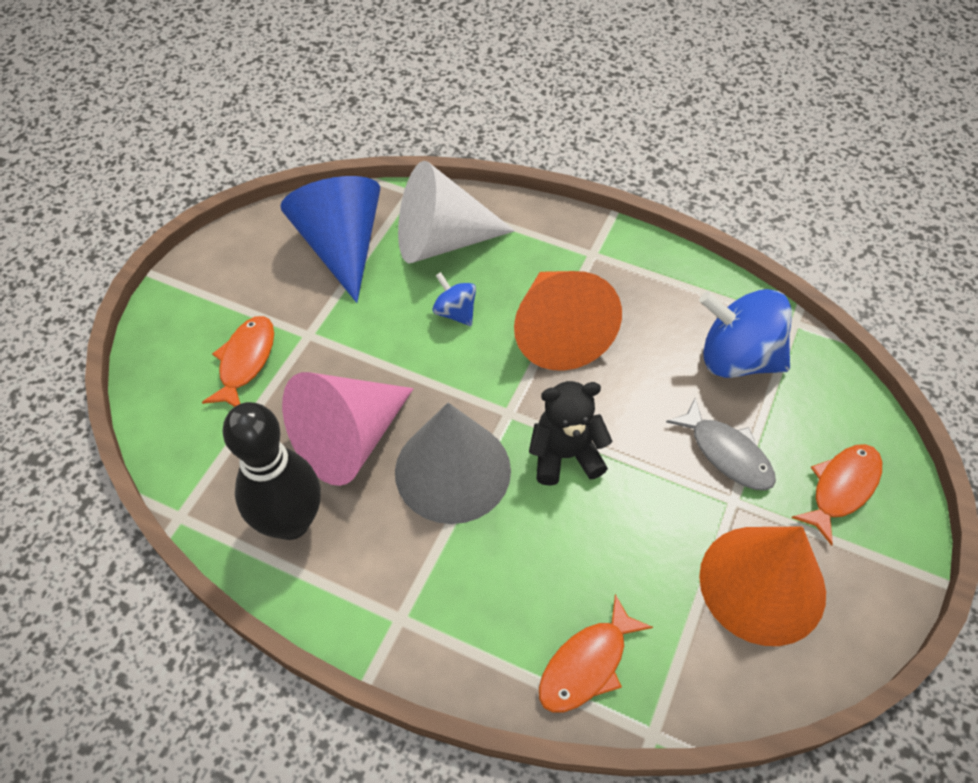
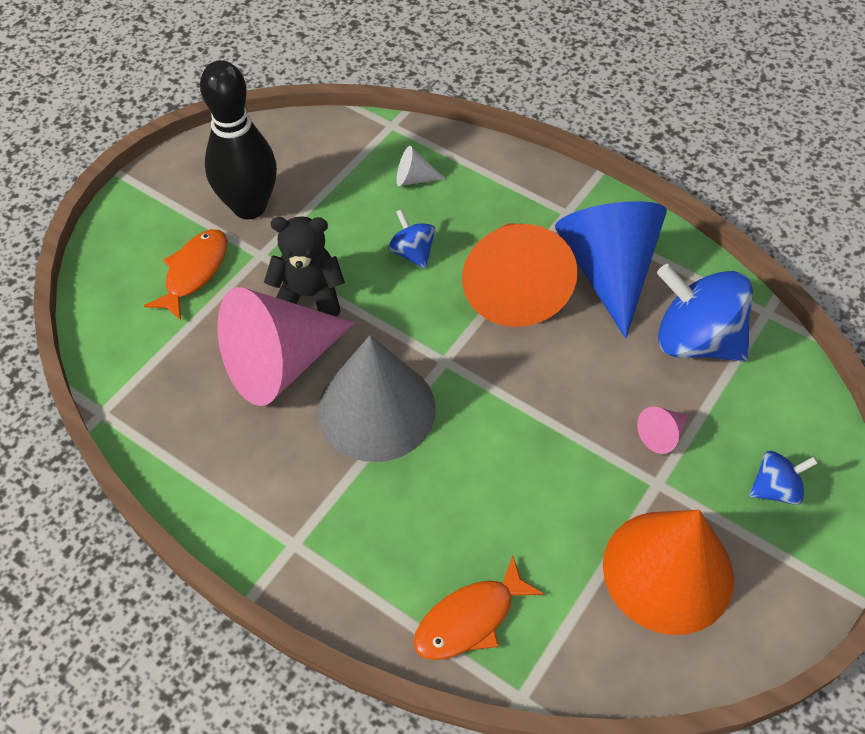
camera: 10 degrees right, 0 degrees up
(291, 522) = (207, 435): black bowling pin -> black bowling pin (249, 207)
(341, 246) = (311, 171): blue cone -> blue cone (608, 271)
(442, 241) = (414, 179): white cone -> white cone, size x0.40
(565, 455) = (493, 411): black teddy bear -> black teddy bear (308, 296)
(727, 453) = (661, 435): grey fish -> pink cone
(841, 488) = (775, 489): orange fish -> blue spinning top

